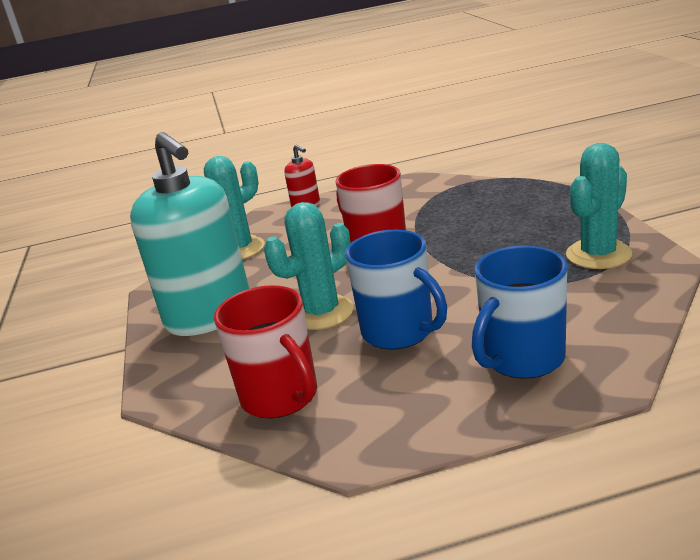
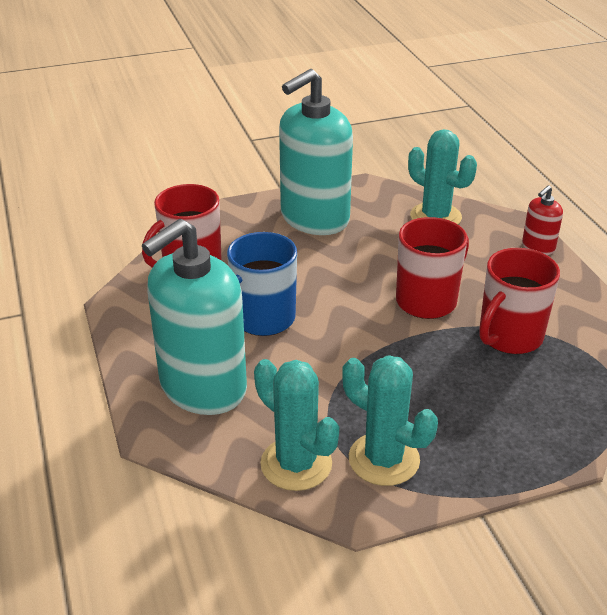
camera: 80 degrees right, 10 degrees up
(322, 313) = (304, 275): turquoise cactus -> turquoise cactus (296, 464)
(430, 213) = (509, 336): none -> red mug
(522, 358) = (202, 387): blue mug -> turquoise soap dispenser

